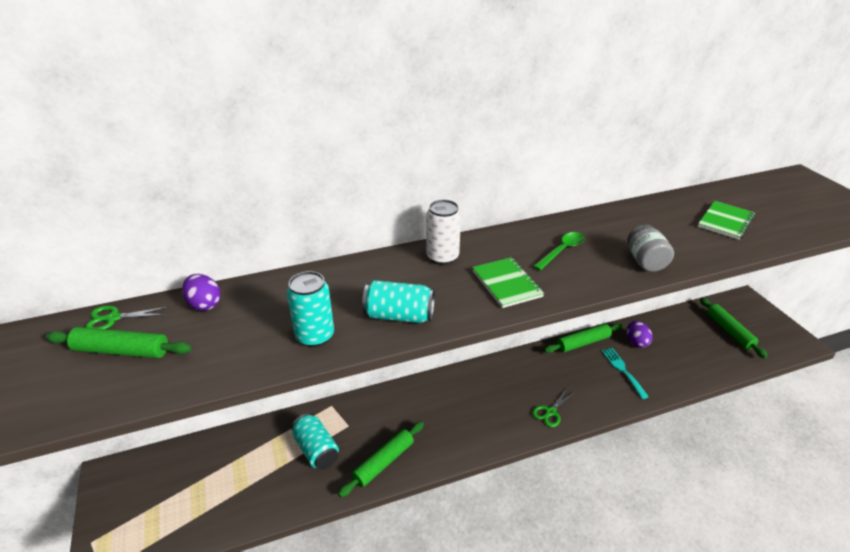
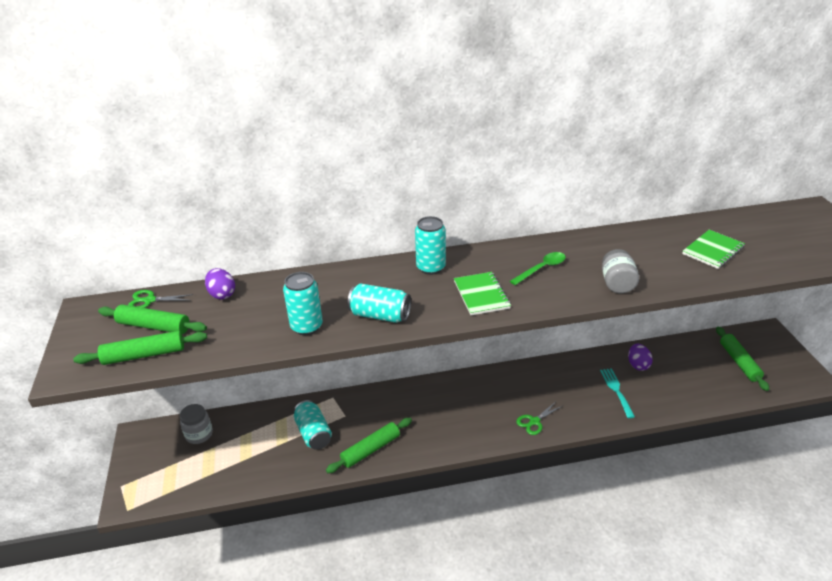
camera: 10 degrees right, 0 degrees up
(183, 465) = (199, 434): none -> grey jar
(442, 257) = (431, 267): white can -> turquoise can
(583, 343) = (583, 361): green rolling pin -> green rolling pin (144, 355)

